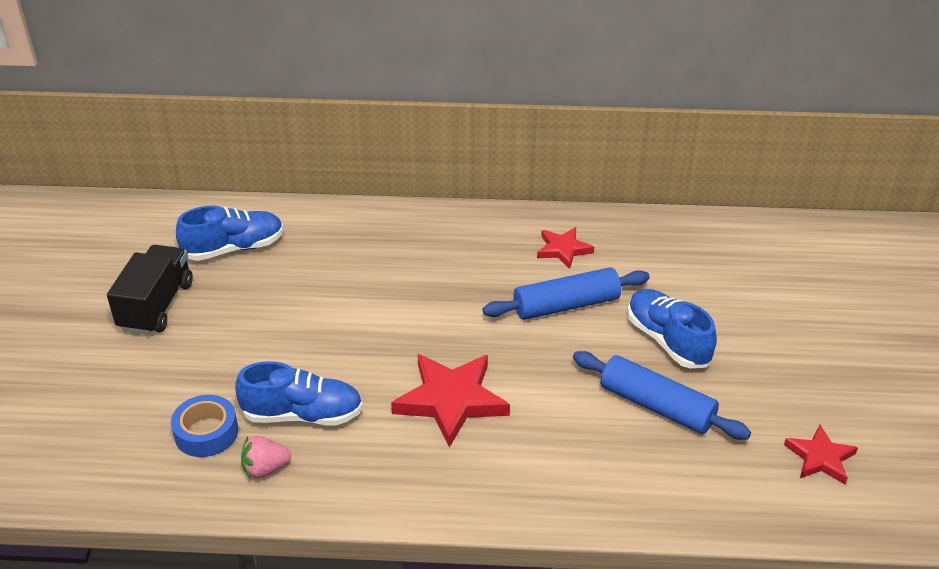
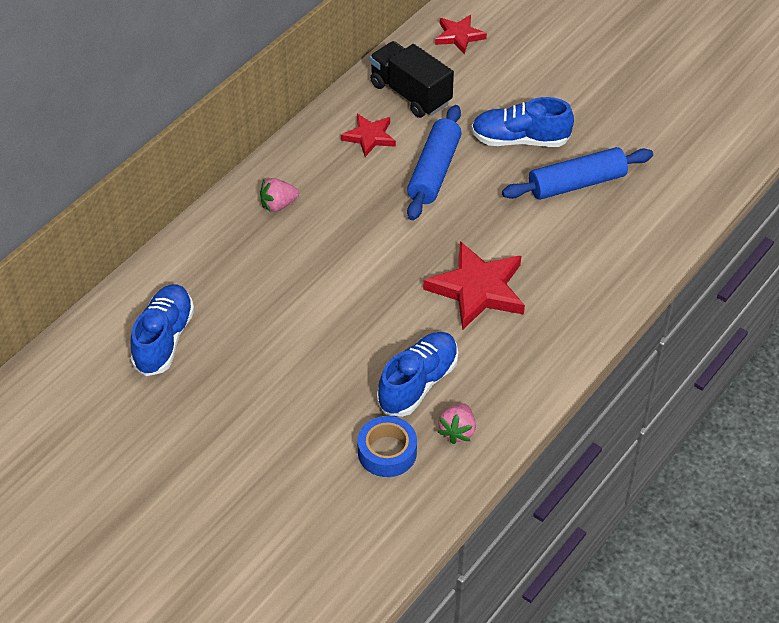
camera: 55 degrees left, 10 degrees up
(156, 306) = (195, 425): black truck -> black truck (410, 94)
(432, 238) = (278, 205): none -> pink strawberry
(820, 458) = (685, 135): red star -> red star (459, 36)

